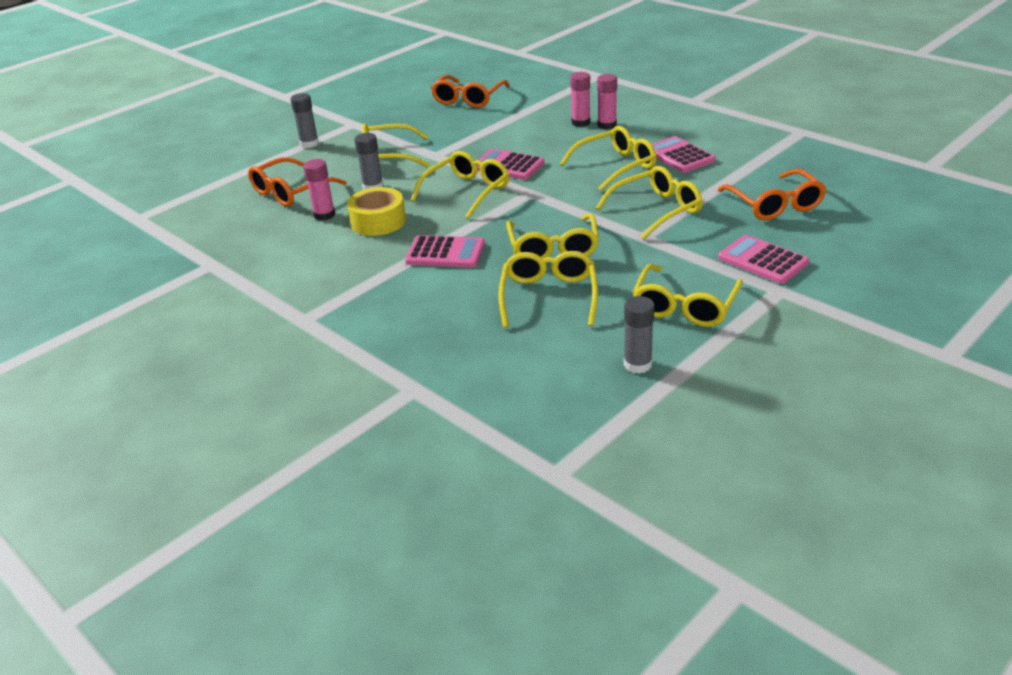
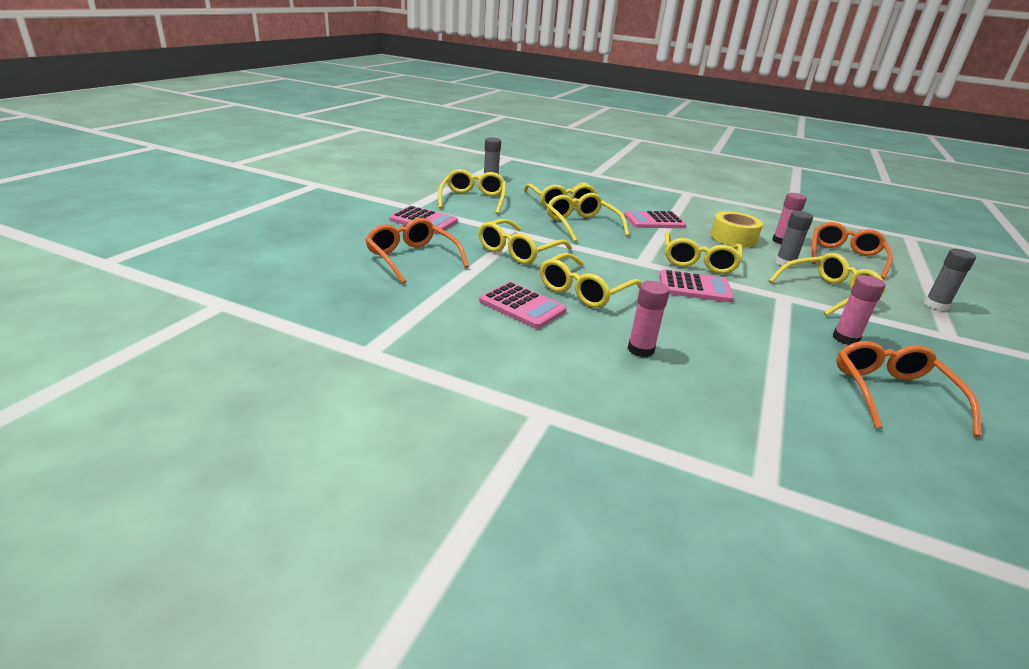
camera: 155 degrees right, 5 degrees down
(581, 123) = (679, 352): pink glue stick -> pink glue stick (845, 338)

